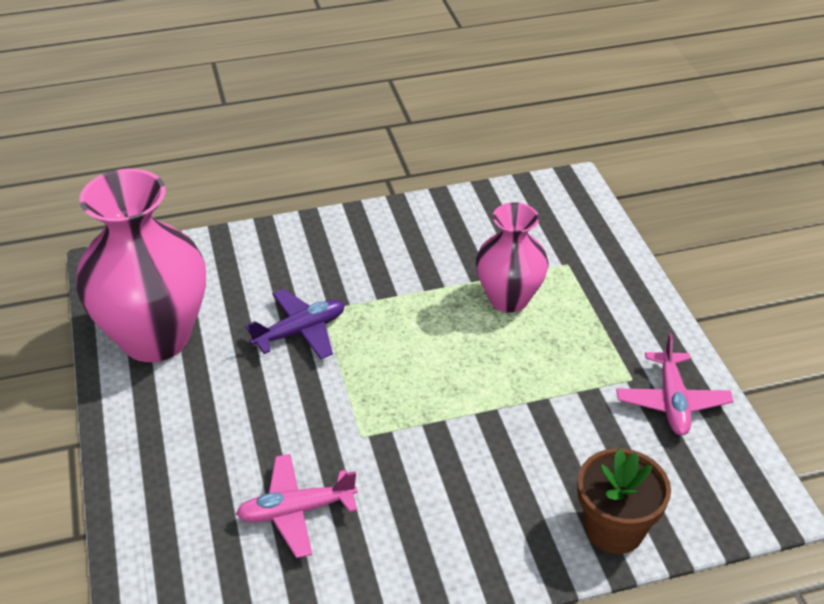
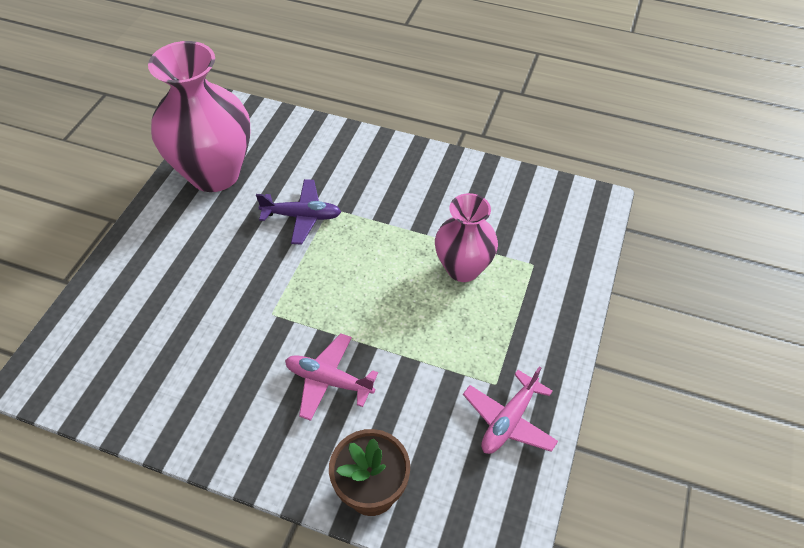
camera: 35 degrees right, 10 degrees up
(296, 511) = (187, 341): pink plane -> pink plane (329, 381)

